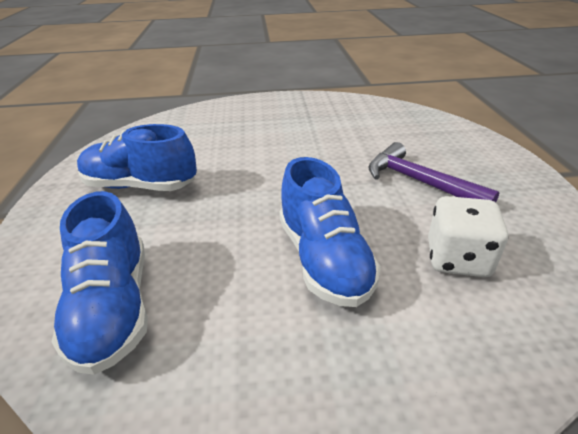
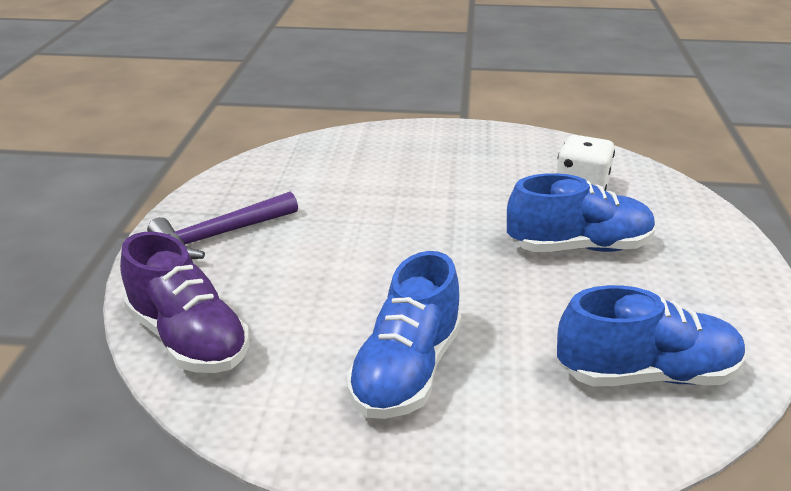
camera: 80 degrees left, 5 degrees down
(178, 121) = (188, 339): none -> purple shoe
(418, 182) = (462, 179): purple hammer -> purple hammer (219, 236)

